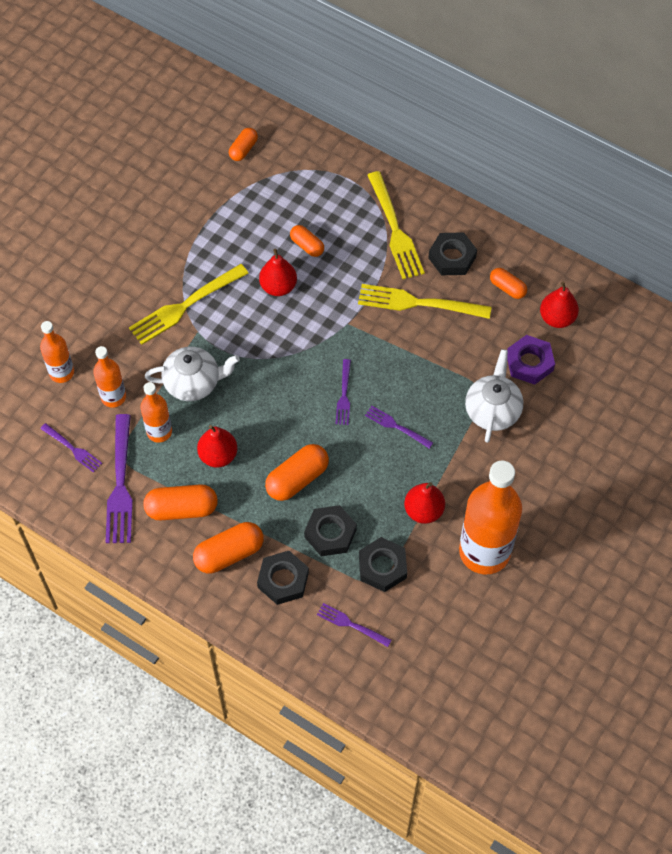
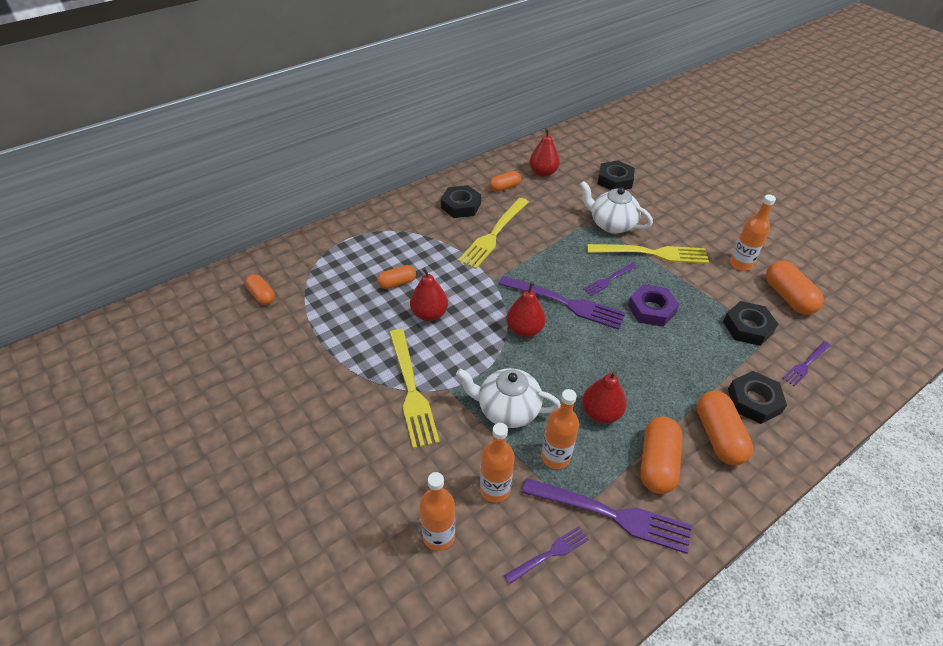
camera: 70 degrees left, 15 degrees down
(193, 383) = (507, 409): white teapot -> white teapot turned 90 degrees counterclockwise
(297, 479) = (644, 359): orange capsule -> orange capsule (788, 297)
(330, 533) = (707, 352): black nut -> black nut (615, 180)
(344, 395) = (565, 303): purple fork -> purple fork, size x1.86
(395, 229) = (415, 227): yellow fork -> yellow fork (652, 253)
(423, 511) = (696, 287): red pear -> red pear (524, 330)
(484, 551) = (740, 264): orange bottle -> orange bottle, size x0.52
(529, 363) = (576, 195): purple nut -> purple nut (651, 309)

